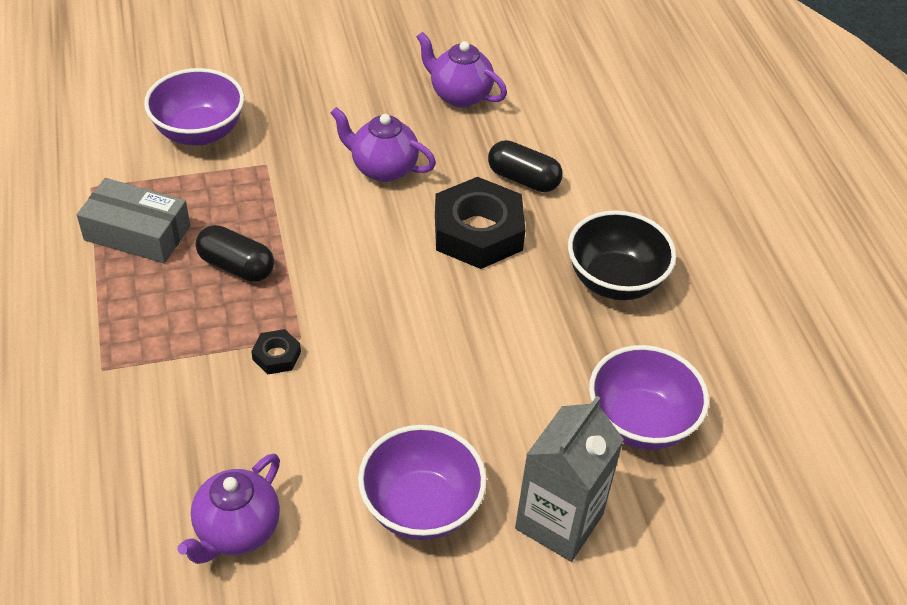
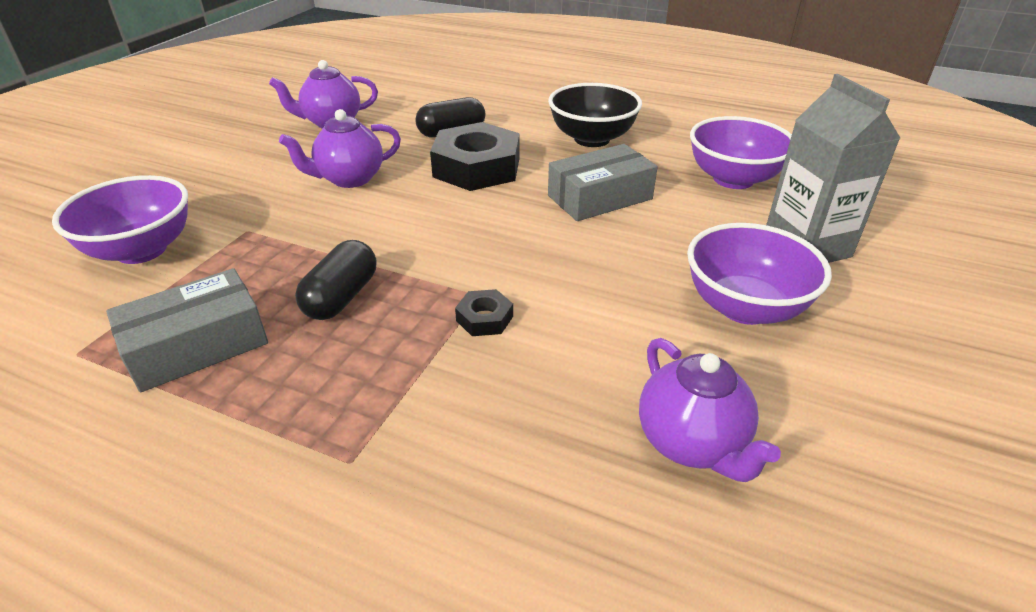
camera: 50 degrees left, 10 degrees down
(236, 266) = (341, 297): black capsule -> black capsule turned 45 degrees counterclockwise
(507, 339) = (600, 197): none -> grey box

